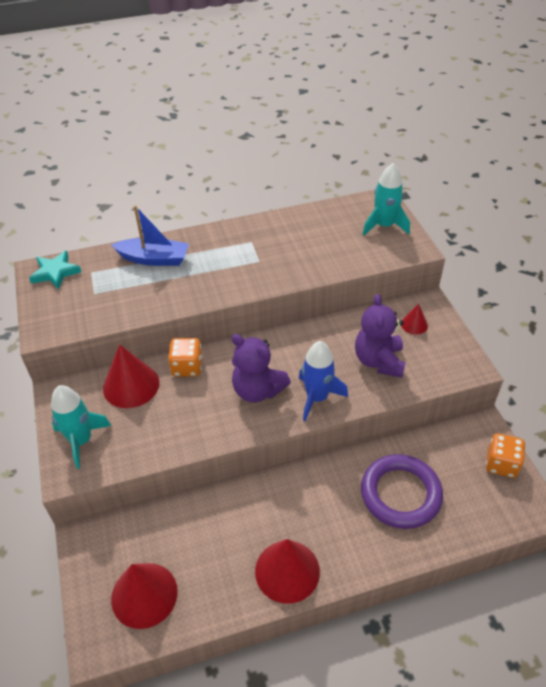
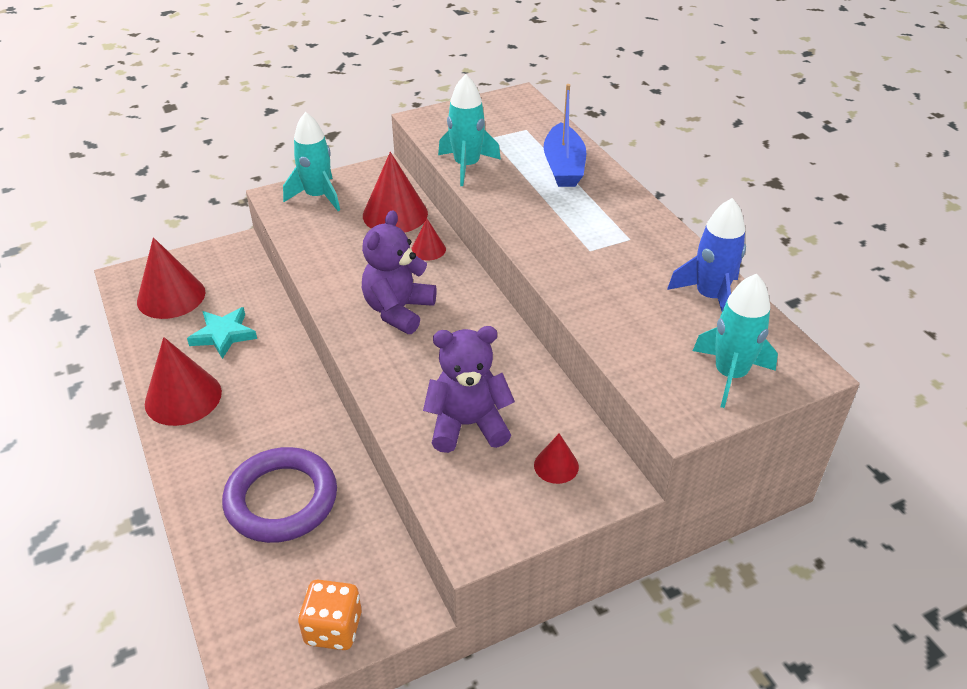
camera: 80 degrees right, 5 degrees down
(55, 272) = (518, 108): turquoise star -> turquoise star (223, 335)
(131, 311) = (467, 166): none -> turquoise rocket
(187, 367) = (428, 249): orange dice -> red cone
(317, 397) = (391, 365): blue rocket -> blue rocket (710, 297)

